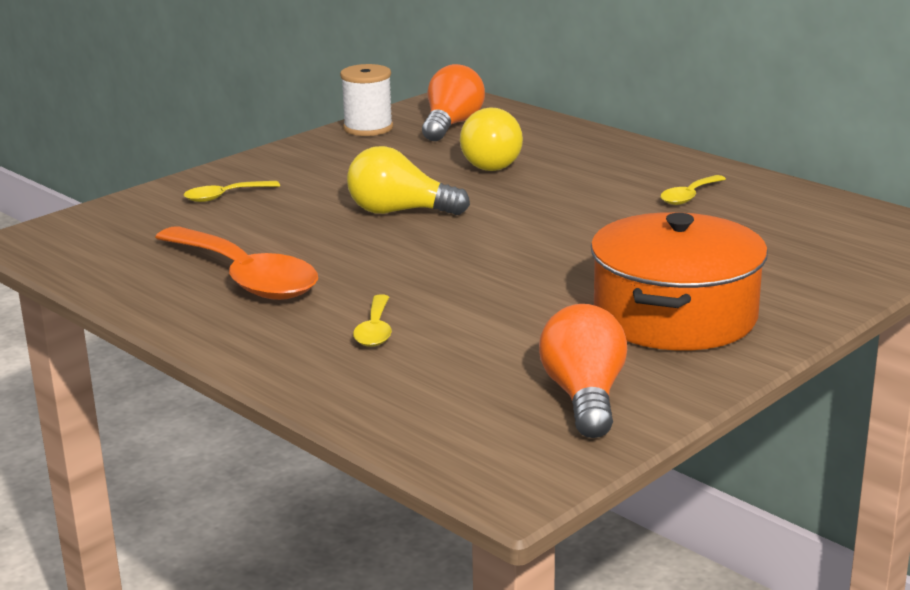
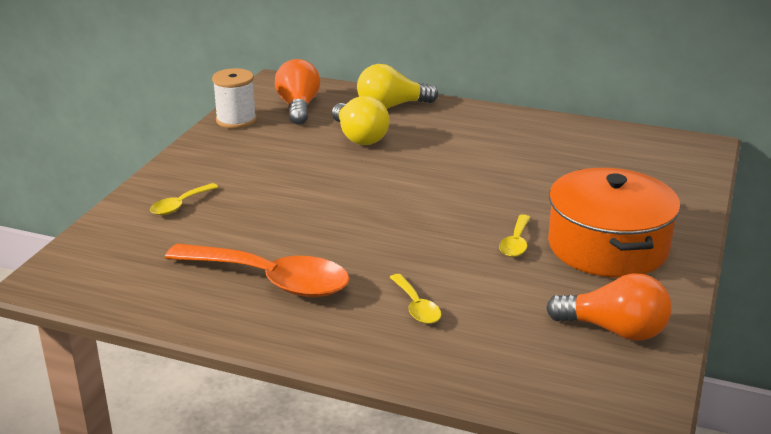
camera: 25 degrees left, 5 degrees up
(399, 212) = (333, 194): yellow light bulb -> yellow light bulb (391, 106)
(584, 397) = (614, 330): orange light bulb -> orange light bulb turned 135 degrees clockwise
(689, 196) = (524, 143): yellow spoon -> yellow spoon (516, 243)

